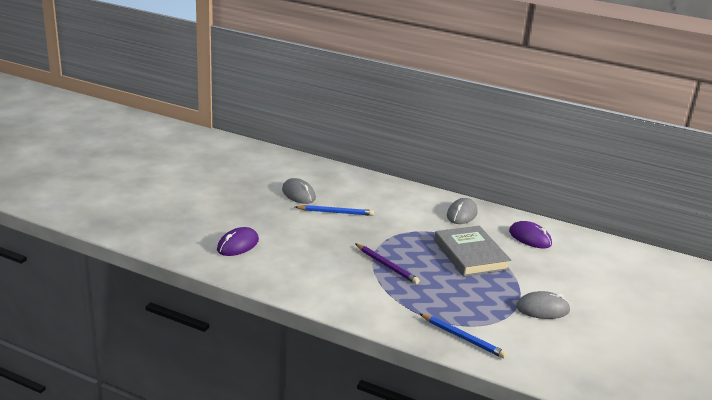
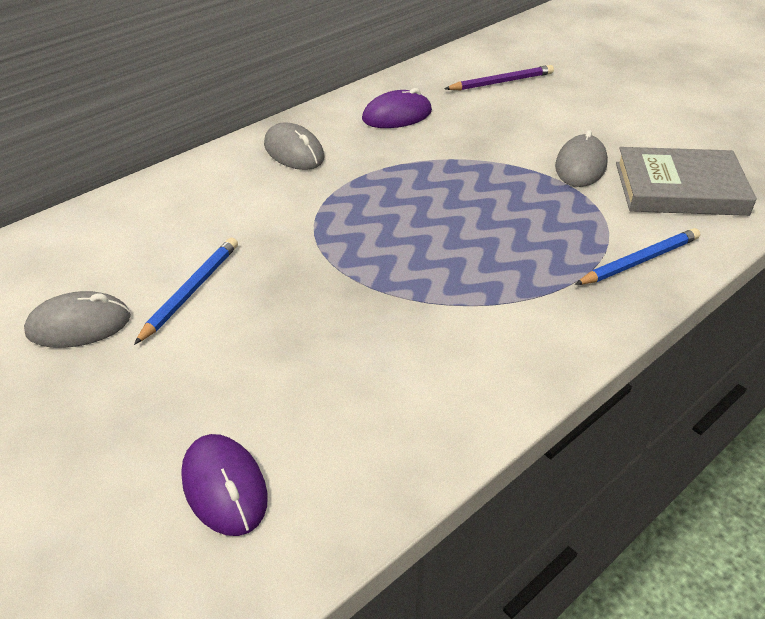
camera: 65 degrees left, 15 degrees up
(386, 265) = (410, 279): purple pencil -> purple pencil (501, 82)
(470, 255) = (417, 181): grey book -> grey book (680, 188)

